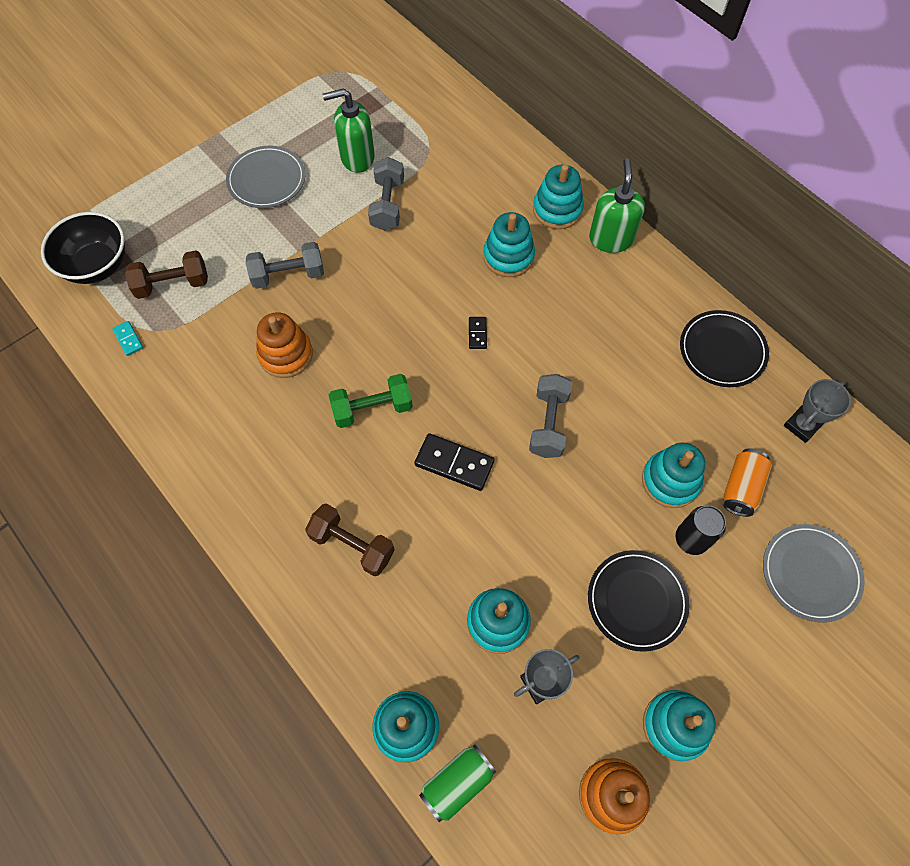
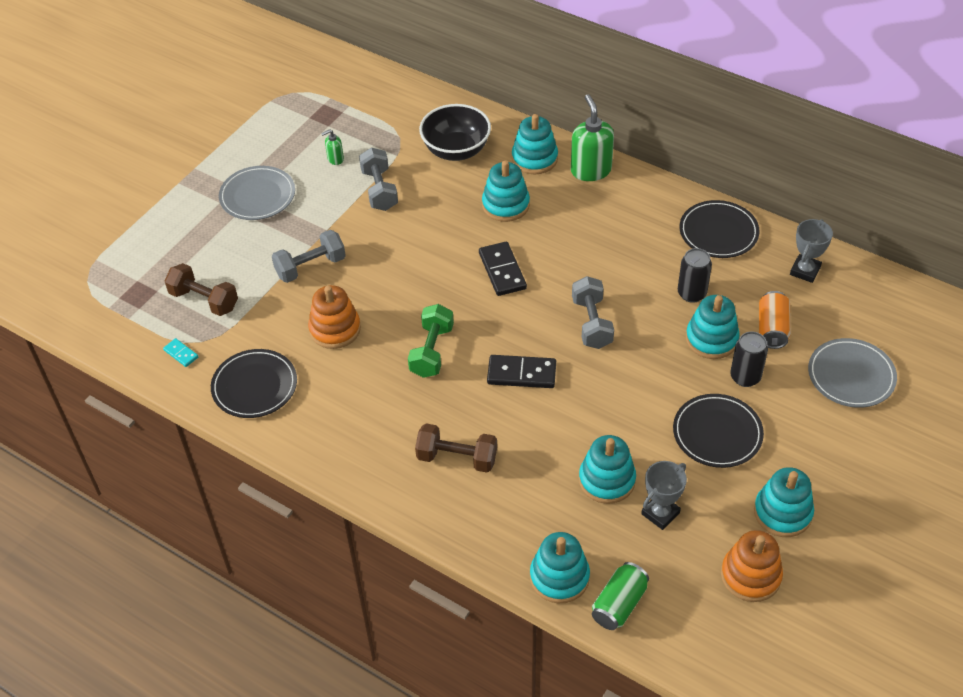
camera: 15 degrees left, 15 degrees down
(97, 265) = (124, 302): black bowl -> black bowl (456, 150)
(172, 284) = (204, 300): brown dumbbell -> brown dumbbell turned 60 degrees clockwise
(184, 397) = (254, 386): none -> black plate
(357, 157) = (335, 159): green soap dispenser -> green soap dispenser, size x0.48
(372, 409) = (432, 351): green dumbbell -> green dumbbell turned 45 degrees counterclockwise
(477, 334) = (502, 271): black domino -> black domino, size x1.90
(667, 418) = (691, 293): none -> black can

